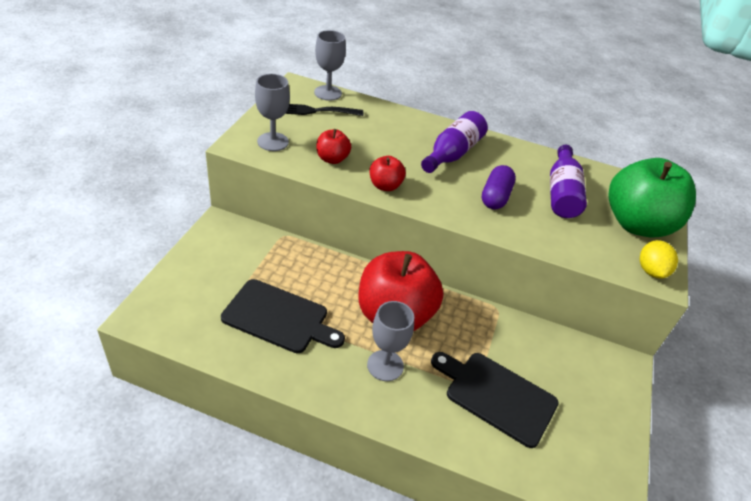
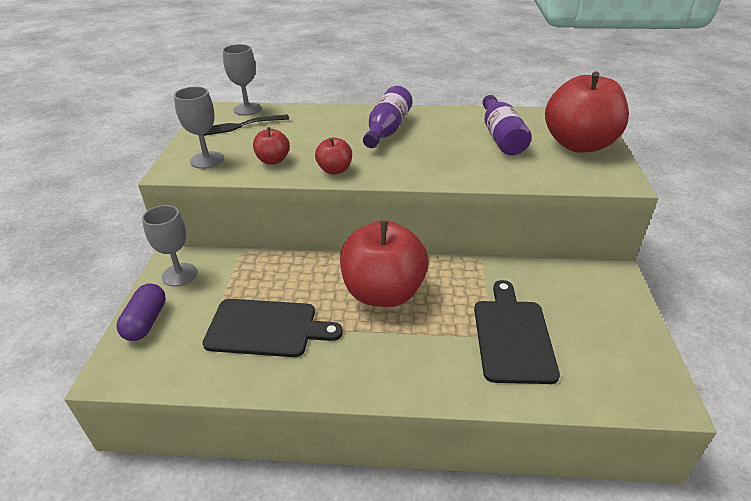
camera: 10 degrees left, 5 degrees down
(385, 365) = (393, 341): grey goblet -> grey goblet (179, 274)
(495, 197) = (443, 154): purple capsule -> purple capsule (146, 322)
(496, 395) = (513, 336): black cutting board -> black cutting board turned 75 degrees clockwise
(637, 224) = (579, 145): green apple -> red apple
(651, 271) = (611, 177): yellow lemon -> none

